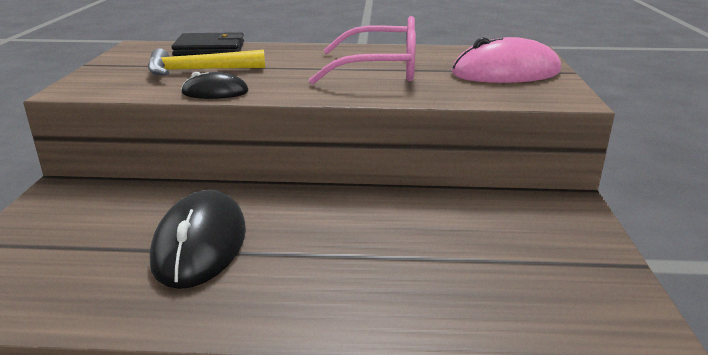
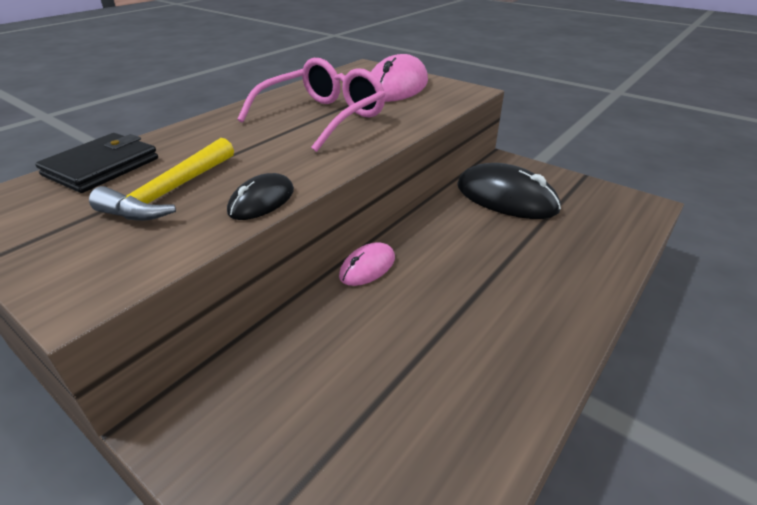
camera: 55 degrees left, 10 degrees up
(200, 244) = (420, 338): black mouse -> black mouse (506, 198)
(272, 193) = (367, 267): none -> pink mouse

